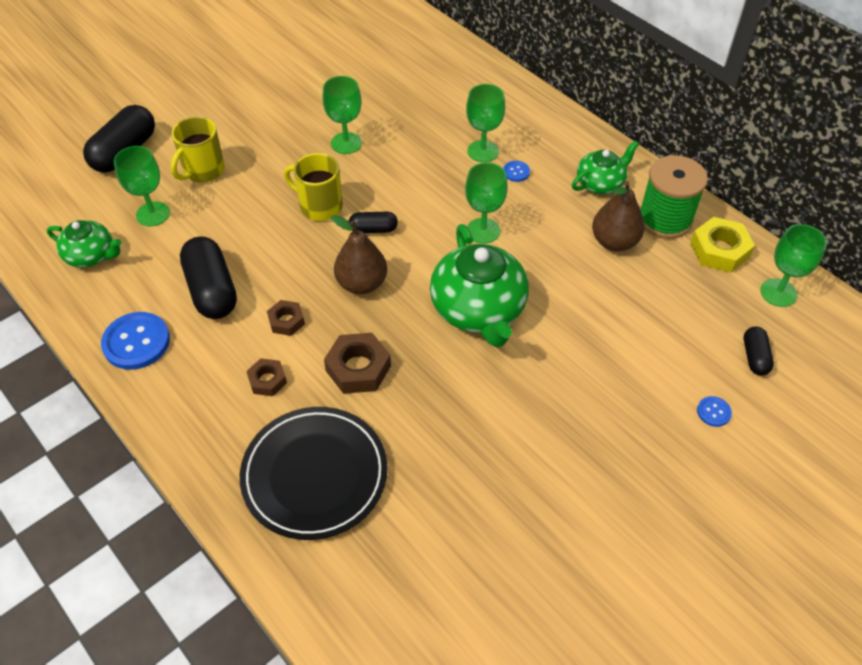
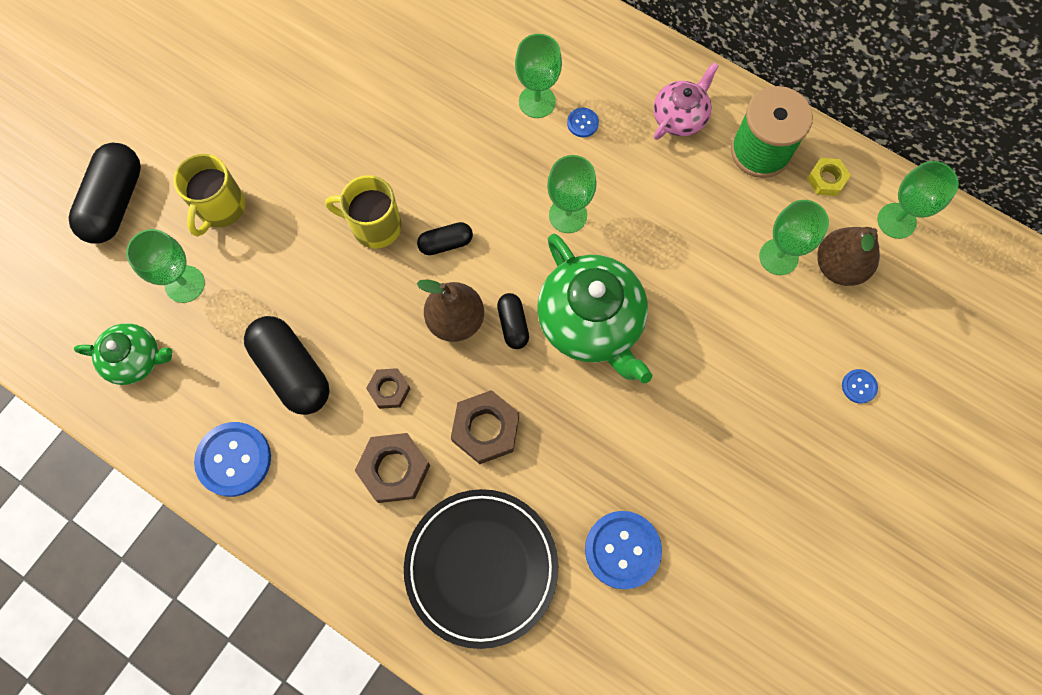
camera: 15 degrees left, 20 degrees up
(267, 380) = (394, 469): brown nut -> brown nut, size x1.66
(346, 143) = (375, 127): green goblet -> green goblet (778, 257)
(450, 492) = (622, 550): none -> blue button
(600, 183) = (680, 117): green teapot -> pink teapot
(614, 242) = (713, 195): brown pear -> brown pear (838, 266)
(719, 250) = (826, 179): yellow nut -> yellow nut, size x0.60
(755, 357) = (887, 309): black capsule -> black capsule (513, 324)

